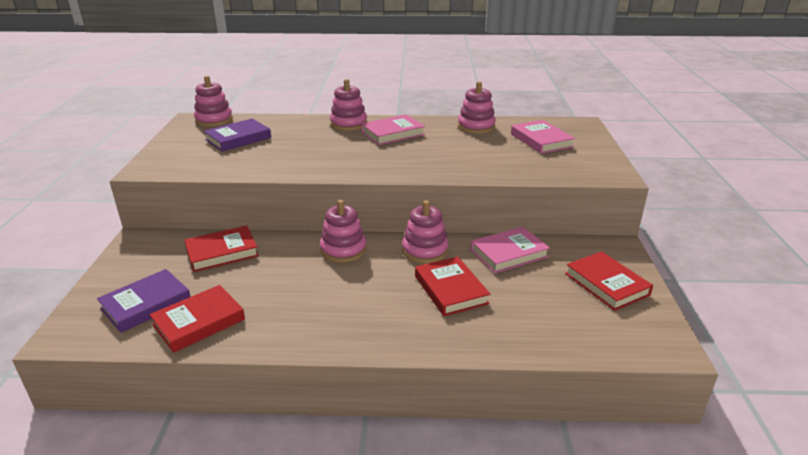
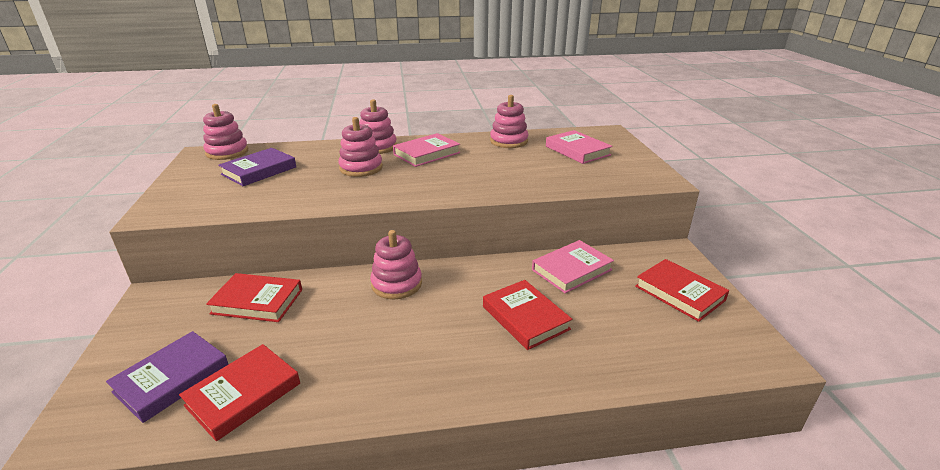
camera: 10 degrees left, 0 degrees up
(222, 252) = (257, 301): red book -> red book turned 45 degrees clockwise
(425, 250) = (485, 275): pink stacking toy -> pink stacking toy (361, 168)

